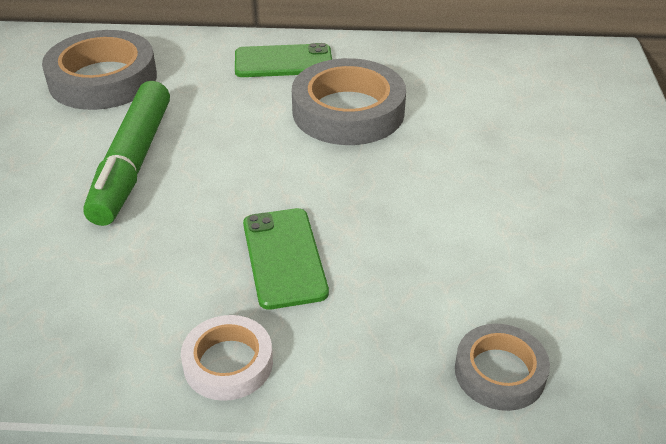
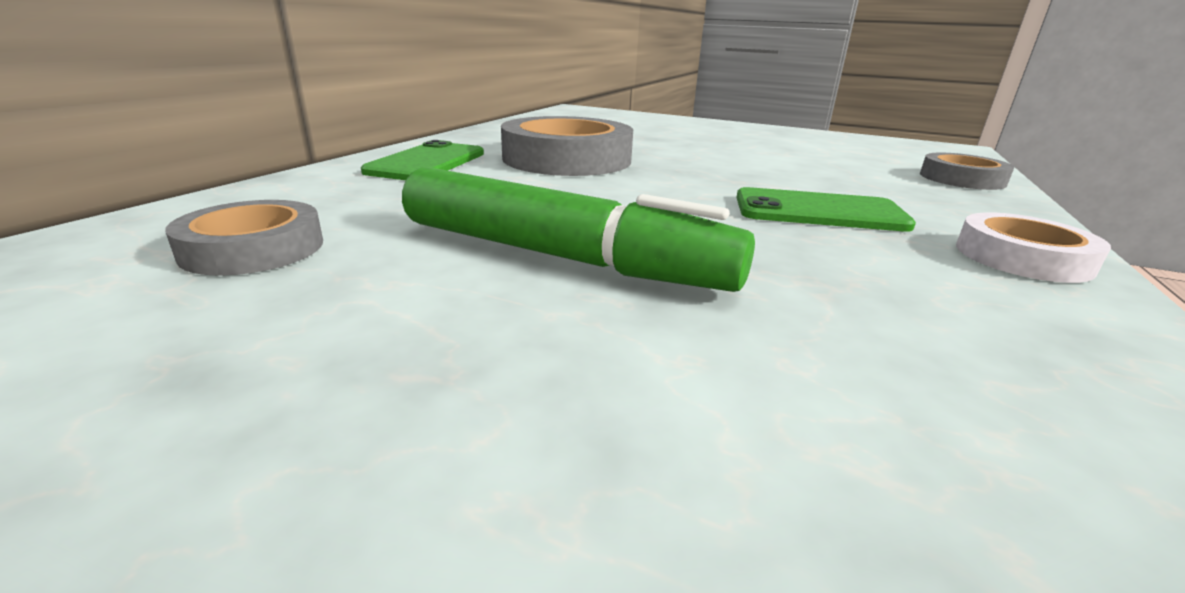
camera: 70 degrees left, 15 degrees down
(103, 79) = (253, 248): grey tape -> grey tape, size x0.57

